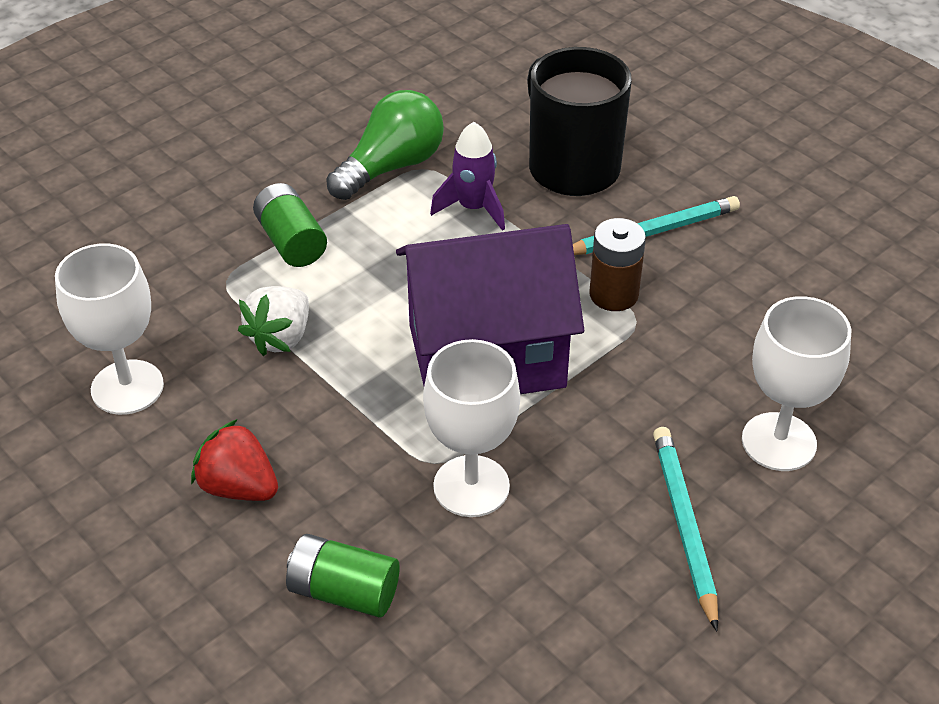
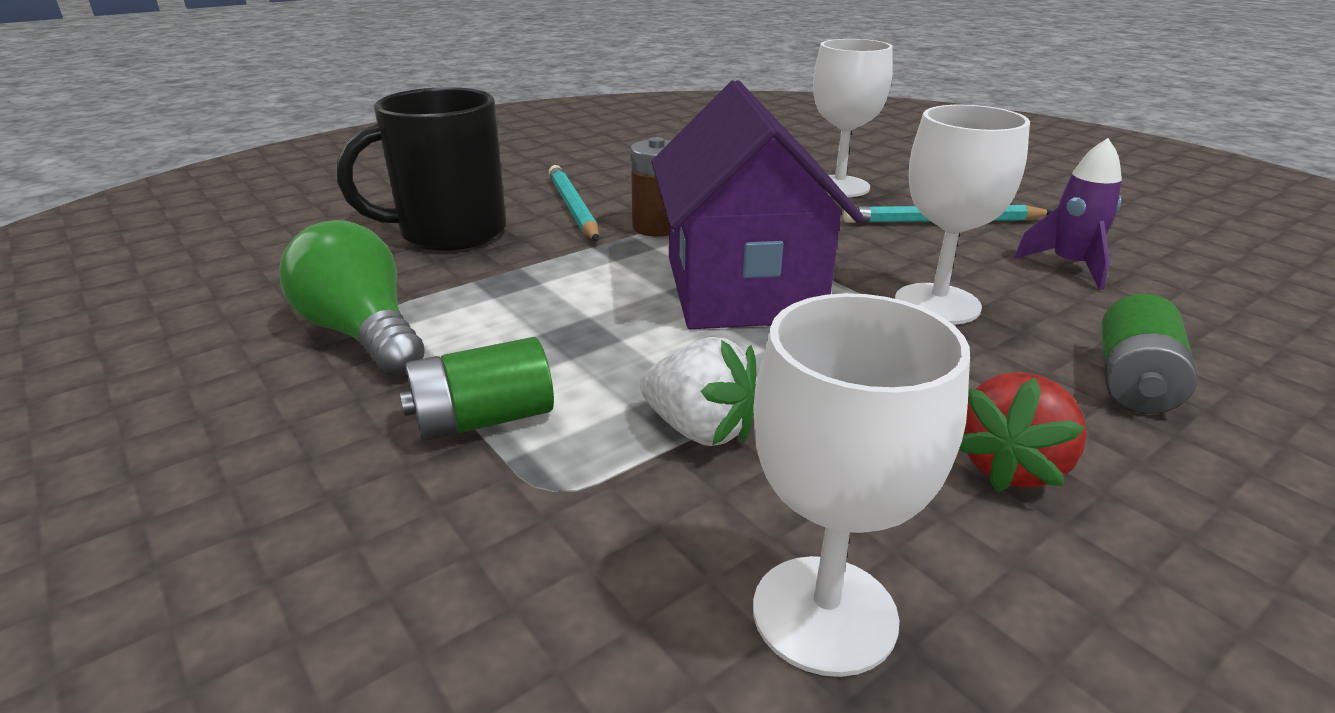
camera: 85 degrees left, 15 degrees down
(473, 208) = (486, 285): purple rocket -> purple rocket (1069, 266)

